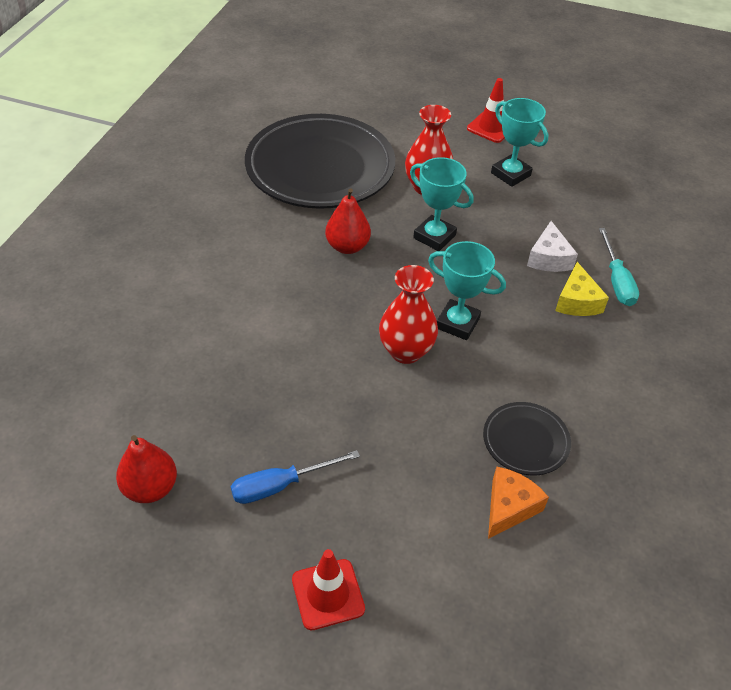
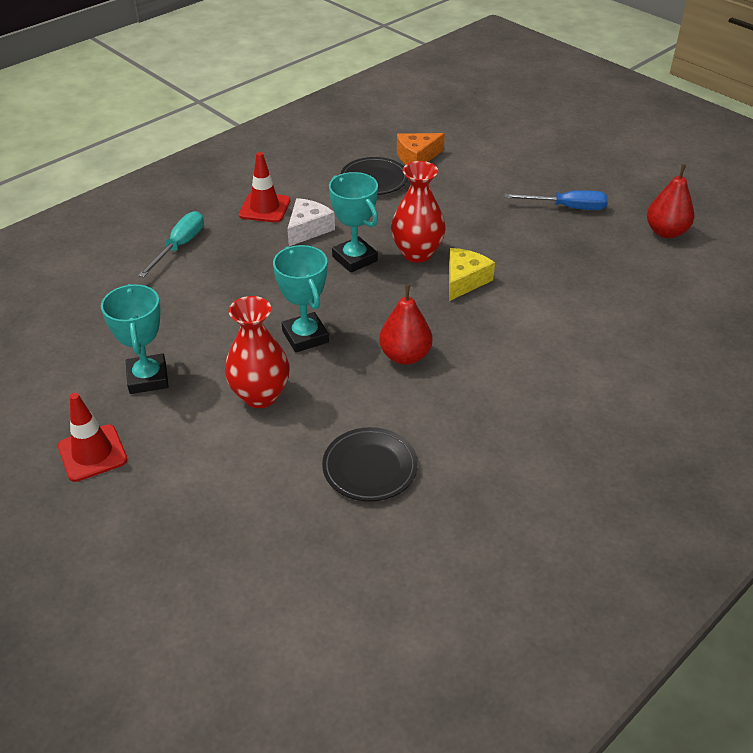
camera: 150 degrees left, 5 degrees down
(320, 168) = (370, 468): black plate -> black plate, size x0.44
(328, 594) = (560, 157): red traffic cone -> red traffic cone (264, 208)
(549, 258) = (215, 281): white cheese -> white cheese (308, 229)
(577, 301) = (234, 242): yellow cheese -> yellow cheese (464, 280)

